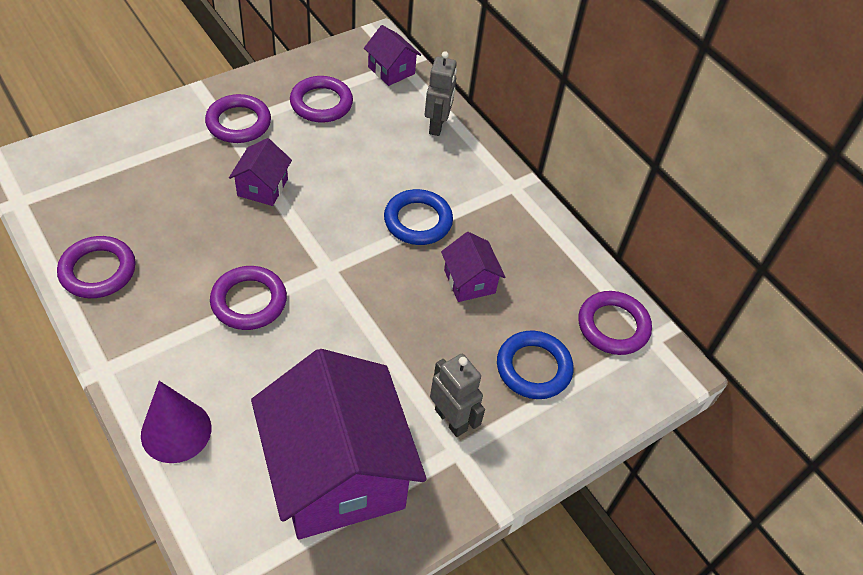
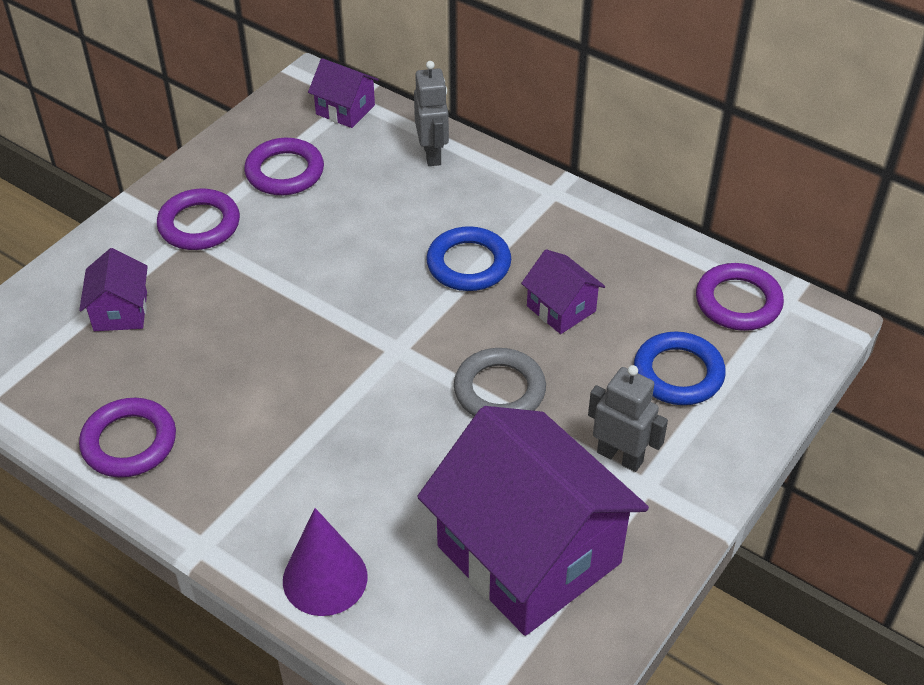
camera: 15 degrees left, 5 degrees down
(249, 301) = (327, 414): purple ring -> none
(262, 187) = (270, 286): purple house -> purple house (120, 311)
(387, 330) = (499, 390): none -> grey ring

